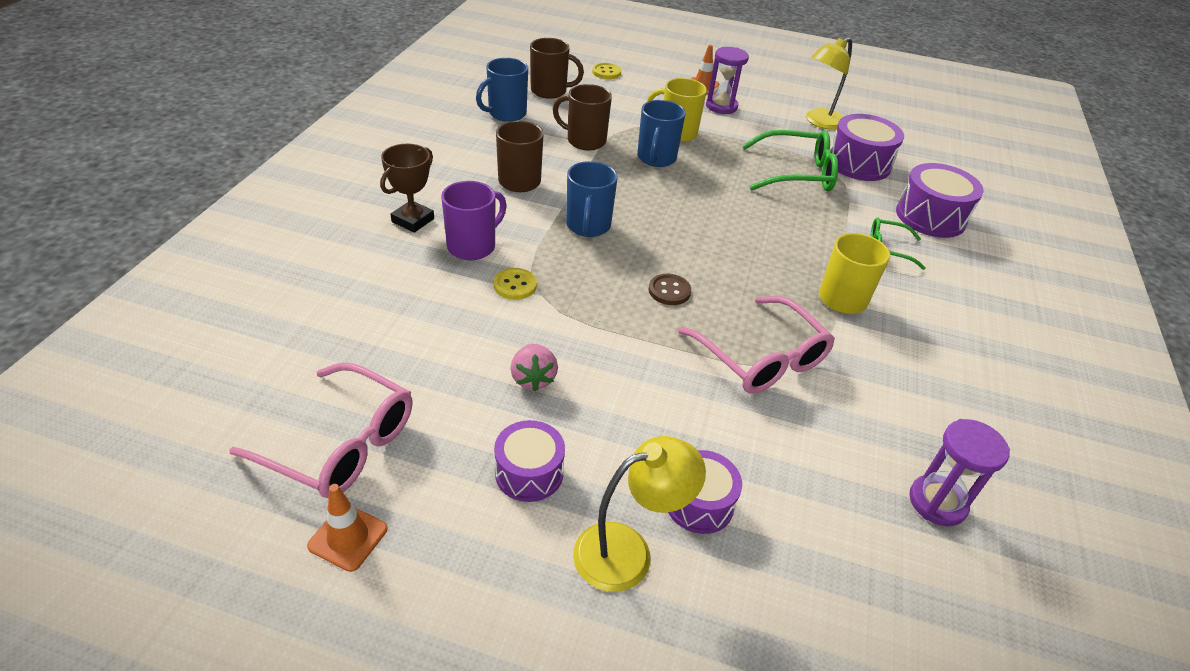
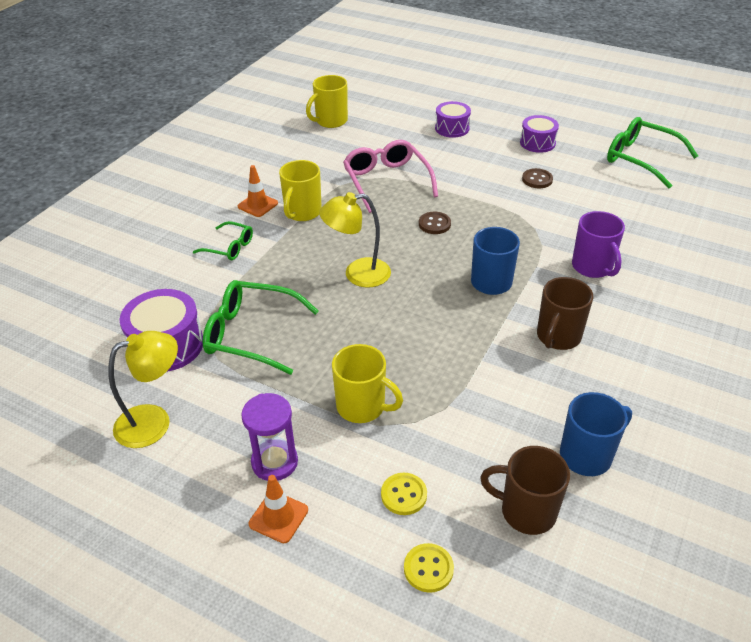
camera: 165 degrees left, 0 degrees up
(340, 443) = (641, 159): pink glasses -> green glasses
(348, 537) = (621, 129): orange traffic cone -> orange traffic cone (258, 205)
(413, 220) = (653, 295): brown trophy -> none
(473, 246) = (592, 267): purple mug -> purple mug turned 75 degrees counterclockwise
(515, 285) = (553, 234): yellow button -> yellow button (404, 495)
(533, 378) = (537, 179): pink strawberry -> brown button
(585, 141) = (483, 396): brown mug -> none
(628, 551) = (490, 117): yellow lamp -> yellow lamp (357, 274)
(656, 158) = (402, 363): blue mug -> none
(930, 217) = (157, 275): purple drum -> none
(937, 502) = (330, 121): purple hourglass -> yellow mug

